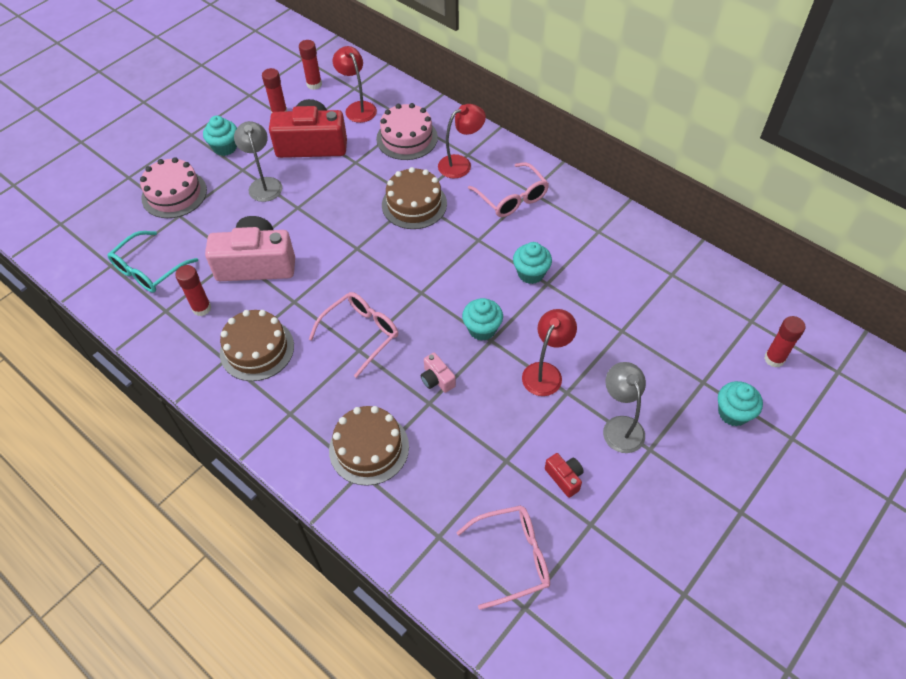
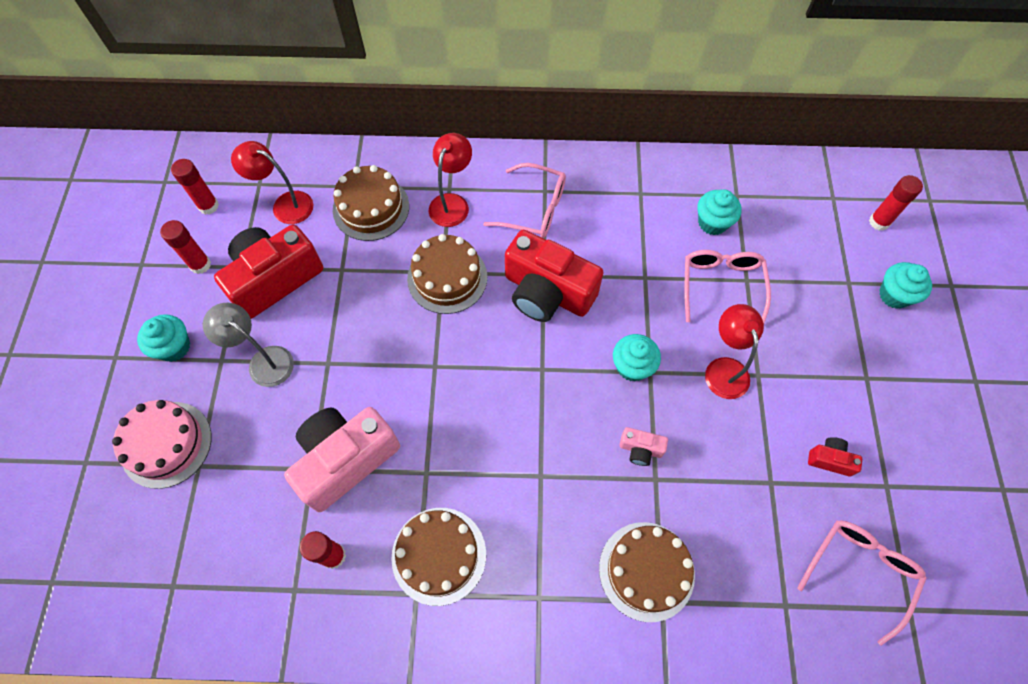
camera: 40 degrees left, 10 degrees up
(149, 270) = (226, 557): turquoise glasses -> none
(361, 334) = (527, 456): pink glasses -> pink glasses (721, 285)
(407, 138) = (371, 208): pink cake -> brown cake
(470, 251) = (547, 292): none -> red camera
(531, 273) = (622, 277): turquoise cupcake -> turquoise cupcake (712, 223)
(620, 426) = (827, 374): grey lamp -> none

